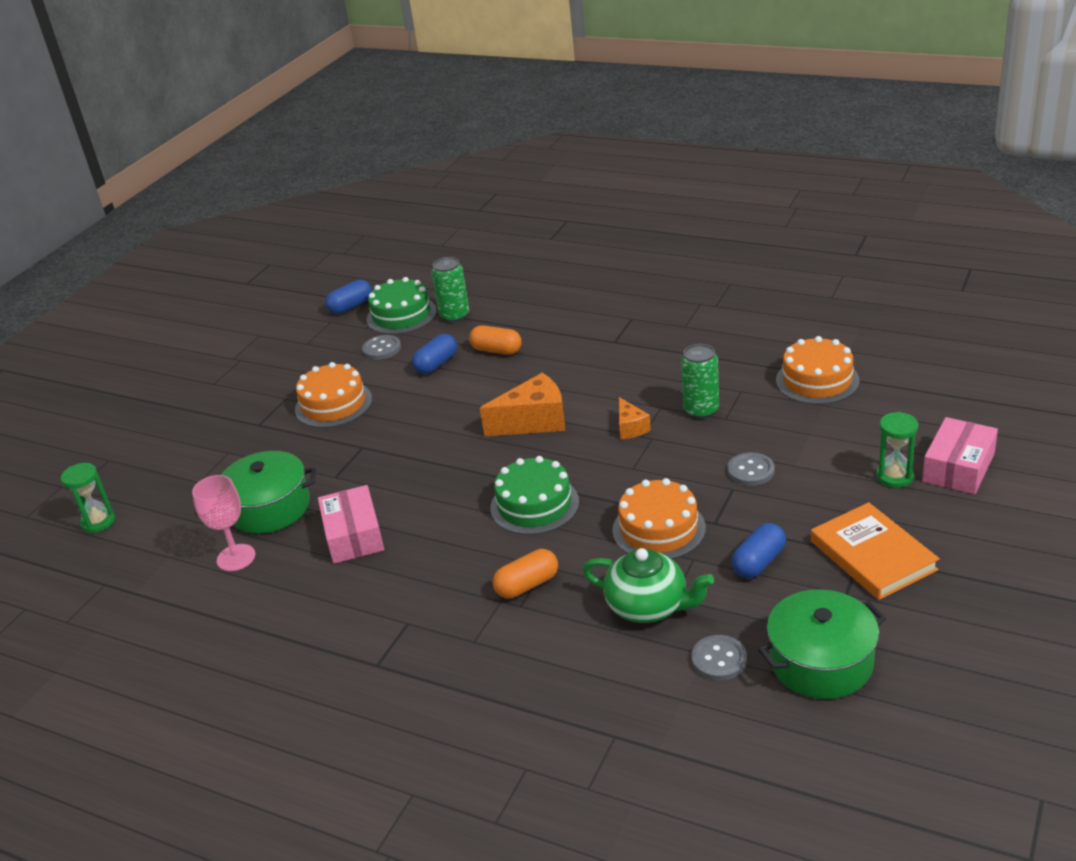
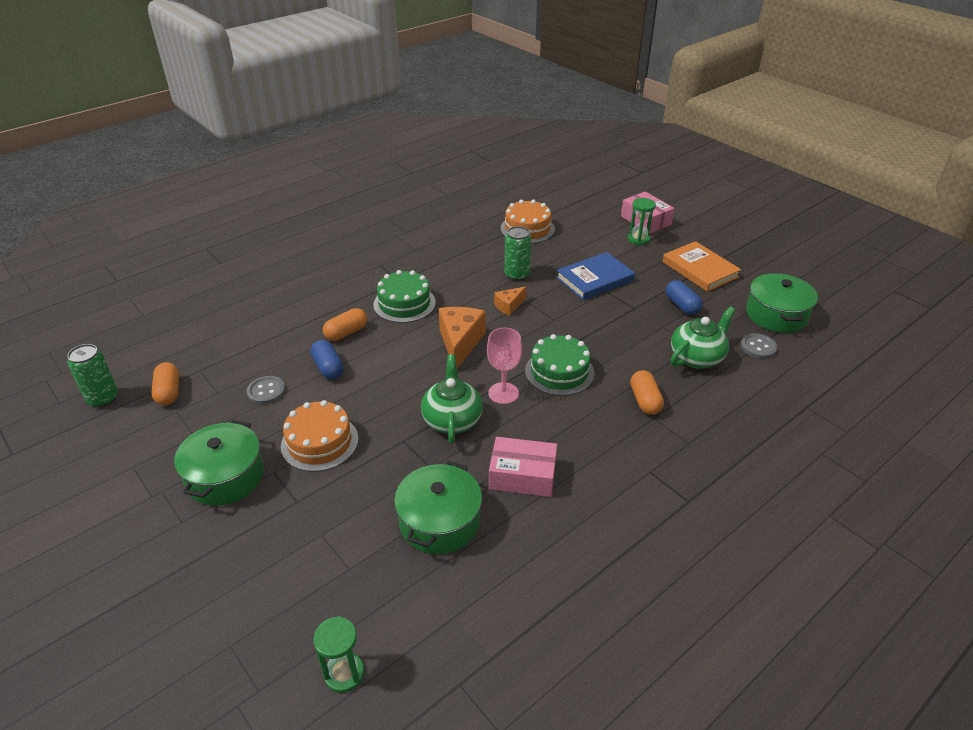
camera: 70 degrees left, 5 degrees up
(236, 557) = (495, 562): pink goblet -> pink goblet (503, 393)
(269, 379) = (225, 476): none -> green pot
(351, 306) = (169, 392): blue capsule -> orange capsule
(401, 315) = (226, 366): green cake -> green cake (404, 303)
(409, 463) = (452, 419): none -> green teapot
(454, 315) = (268, 339): green can -> green can (103, 398)
(630, 428) = (509, 306): orange cheese -> orange cheese turned 135 degrees clockwise
(658, 529) = (625, 329): orange cake -> none
(750, 471) = (595, 279): grey button -> blue book
(872, 555) = (700, 269): orange book -> orange book turned 60 degrees clockwise

